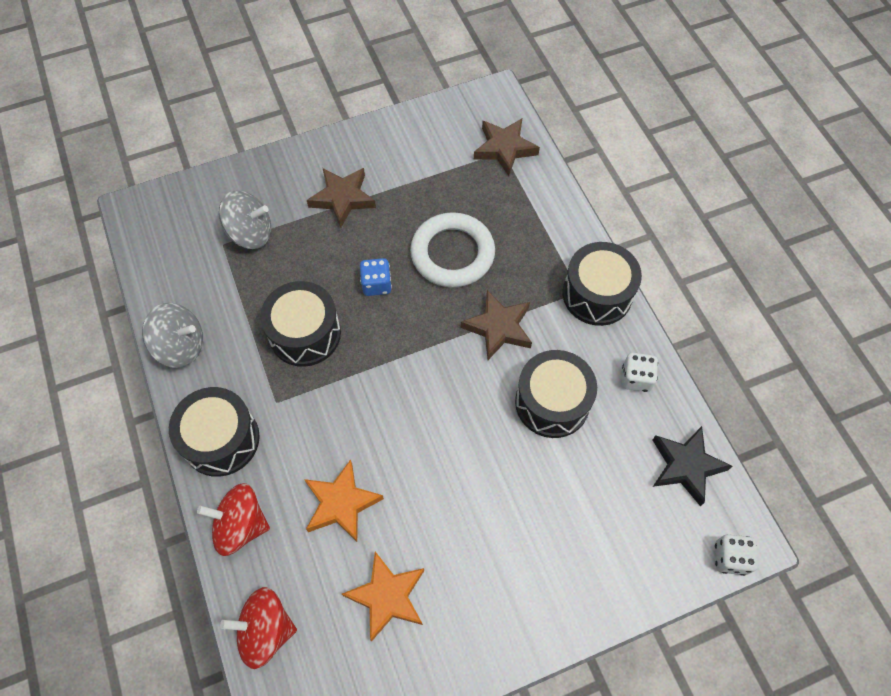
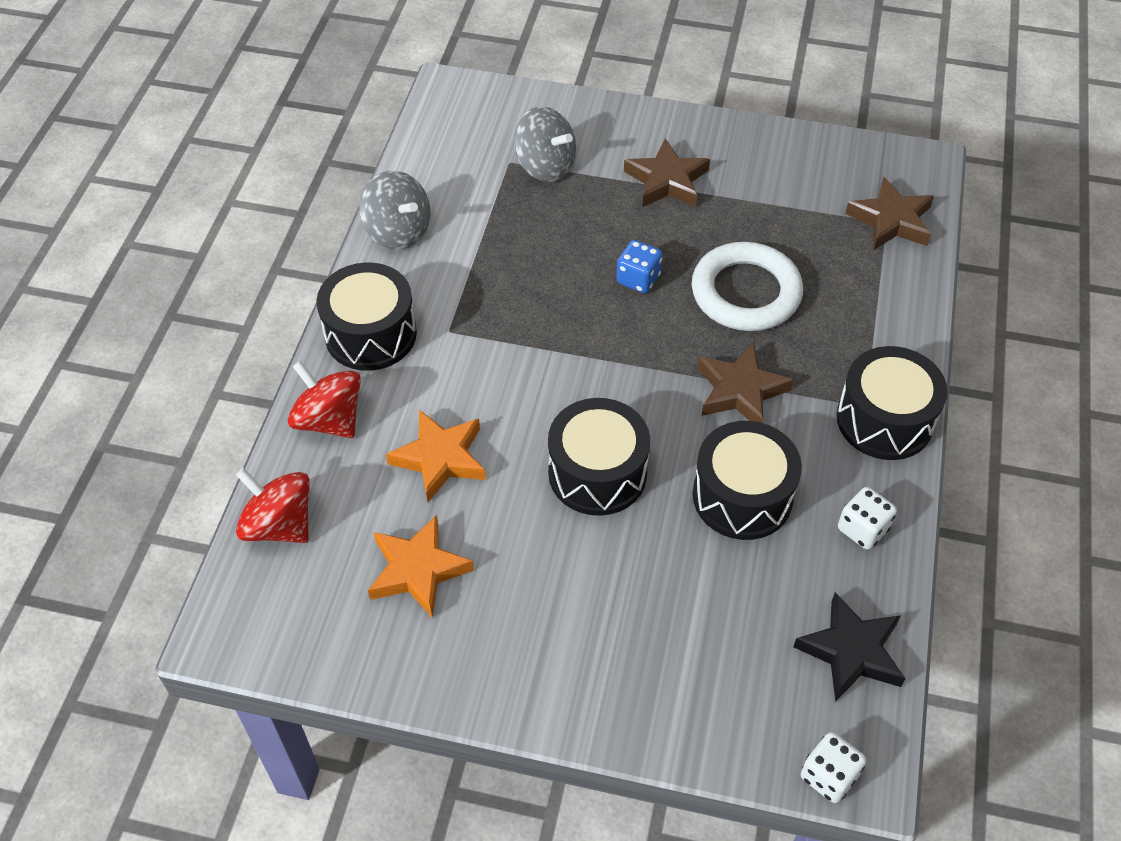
camera: 35 degrees right, 10 degrees down
(305, 334) = (527, 285): black drum -> black drum (597, 473)

